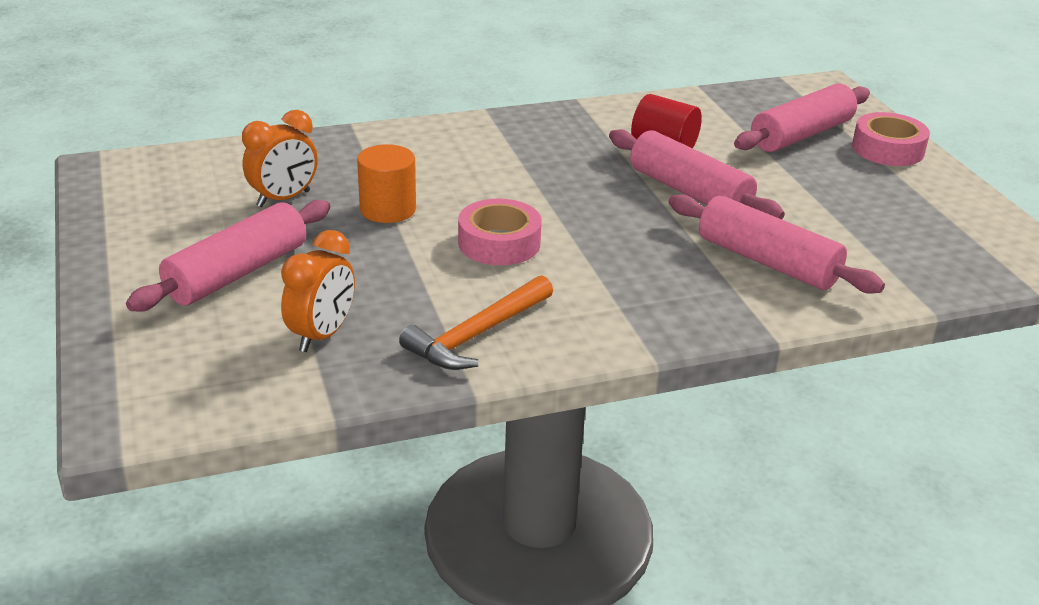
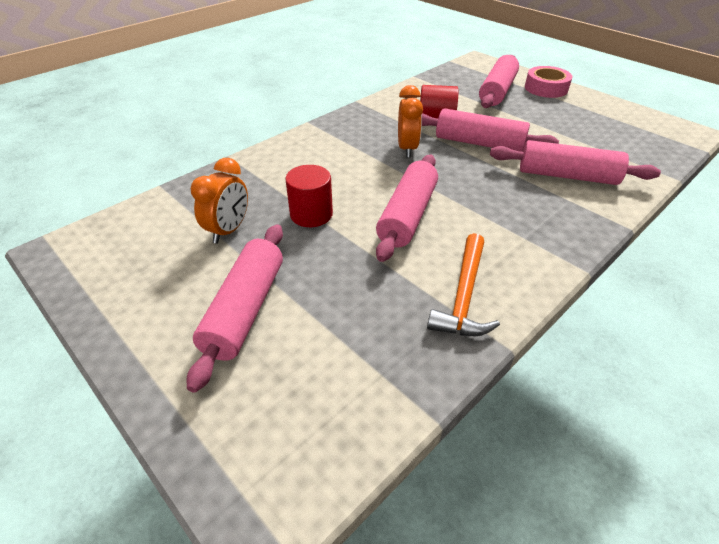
camera: 25 degrees left, 10 degrees up
(322, 335) = (359, 343): orange clock -> orange clock (407, 149)
(388, 209) = (311, 214): orange cylinder -> red cylinder
(499, 243) = (407, 216): pink tape -> pink rolling pin

